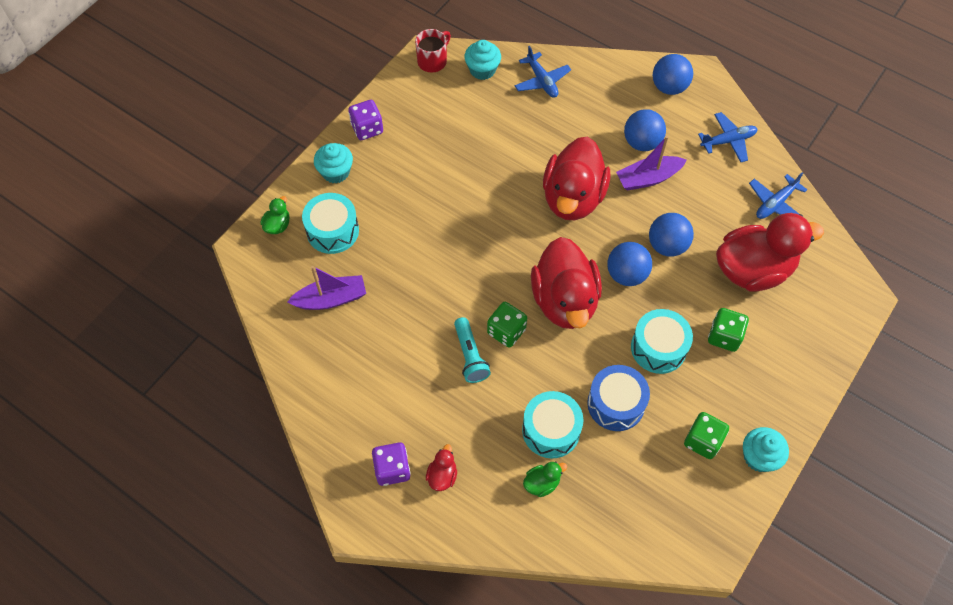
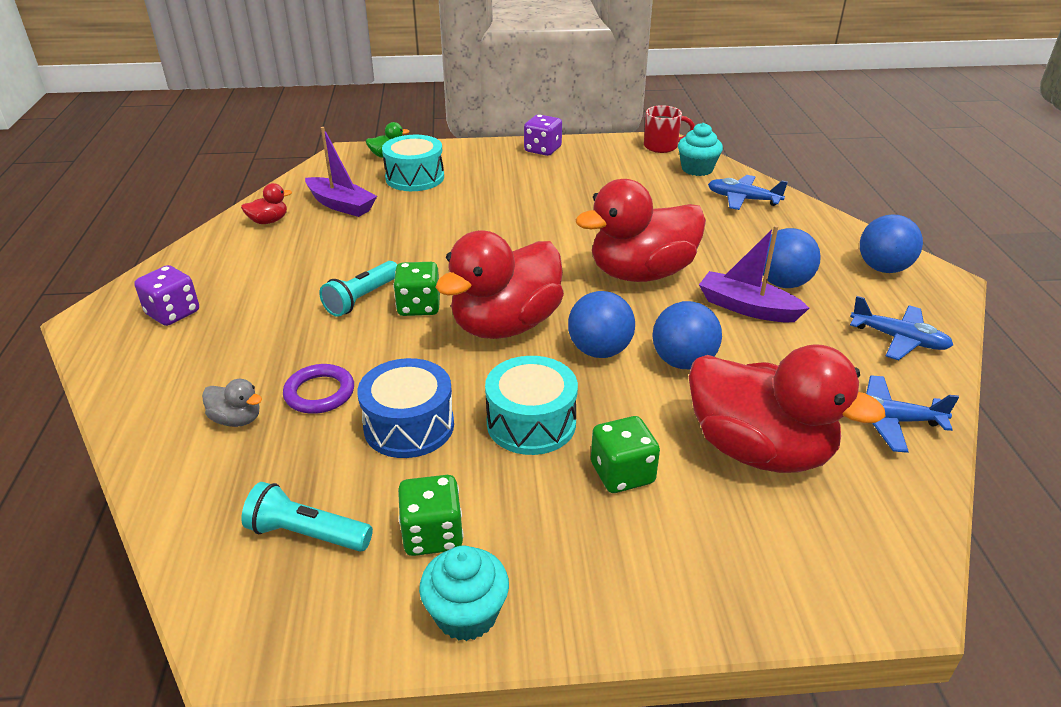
camera: 50 degrees right, 25 degrees down
(336, 172) = (477, 155): turquoise cupcake -> none
(442, 475) = (190, 346): red duck -> red duck (269, 221)
(542, 81) = (743, 199): blue plane -> blue plane turned 90 degrees clockwise
(542, 483) = (237, 419): green duck -> grey duck
(551, 430) = (319, 393): turquoise drum -> purple ring
(661, 494) = (307, 534): none -> turquoise flashlight

